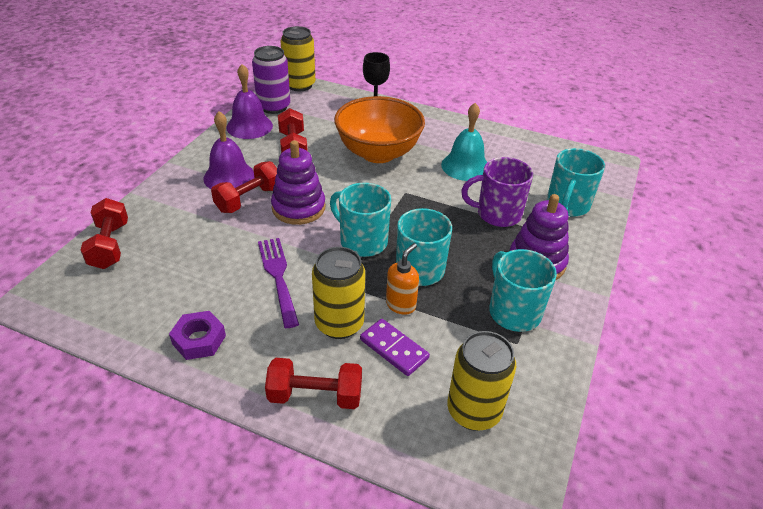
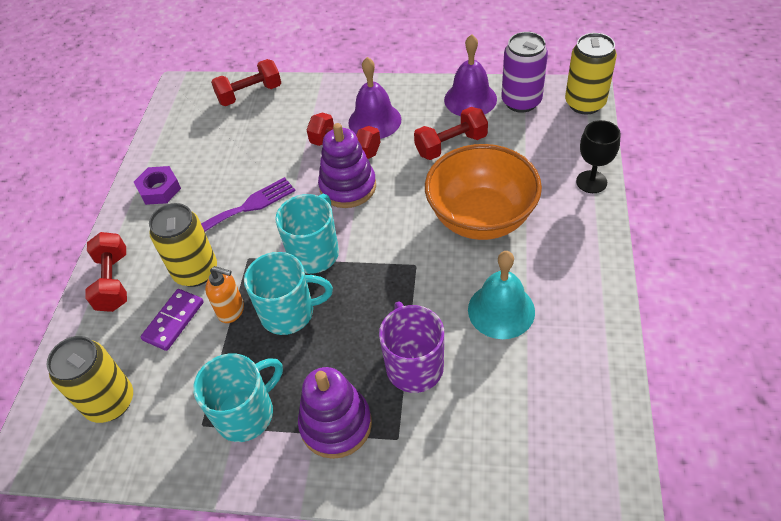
camera: 80 degrees right, 10 degrees up
(567, 205) = (470, 446): turquoise mug -> none

